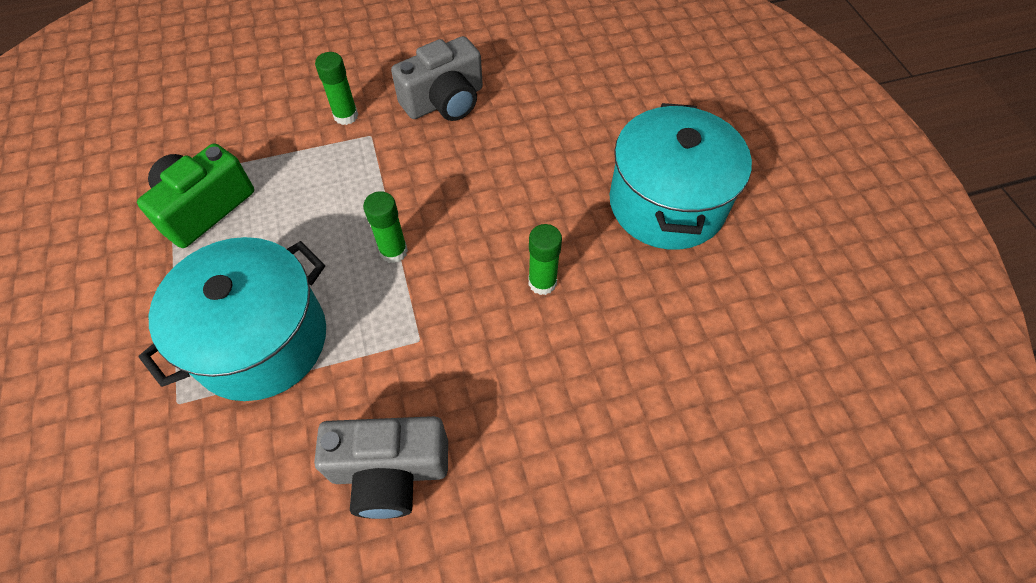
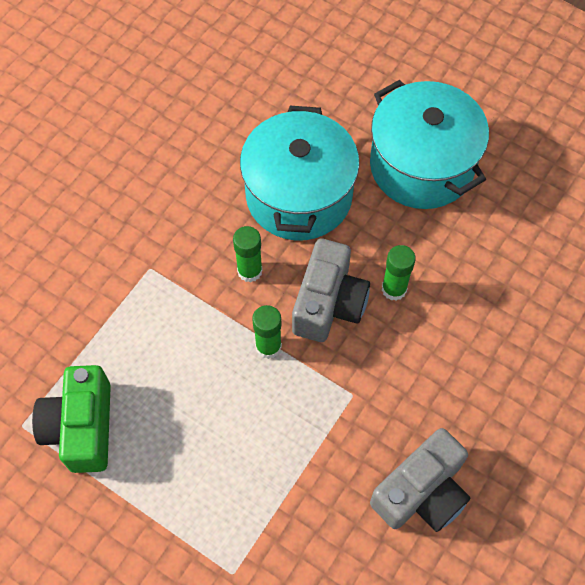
camera: 40 degrees left, 5 degrees up
(261, 340) = (243, 484): turquoise pot -> turquoise pot (299, 195)
(346, 116) = (111, 266): green glue stick -> green glue stick (249, 271)
(444, 101) = (179, 196): grey camera -> grey camera (328, 303)

